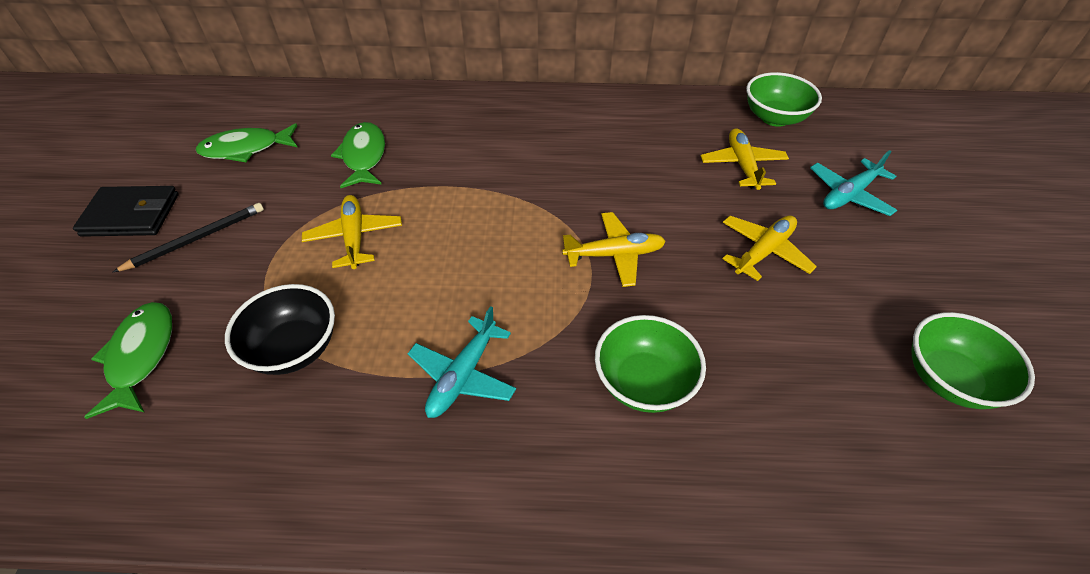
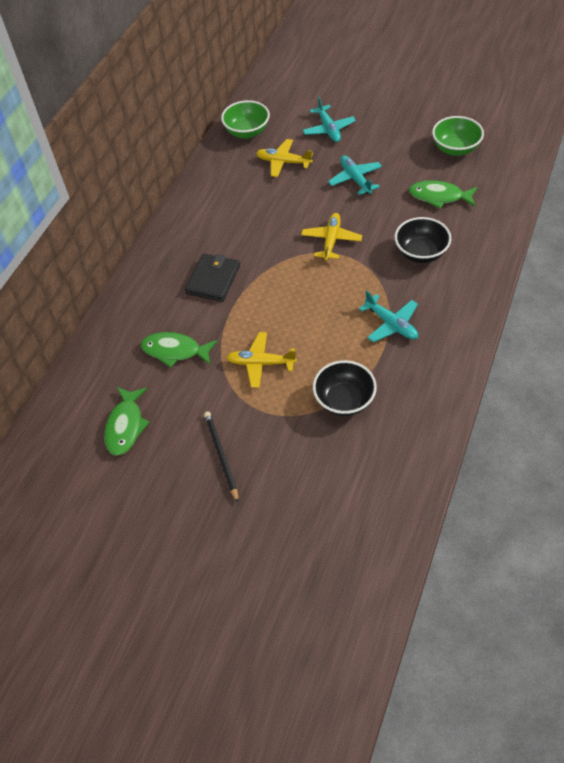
camera: 65 degrees left, 5 degrees up
(131, 215) = (173, 501): black wallet -> black wallet (213, 279)
(141, 356) = (320, 481): green fish -> green fish (439, 196)
(644, 382) = (421, 253): green bowl -> black bowl
(764, 251) = (355, 179): yellow plane -> turquoise plane

